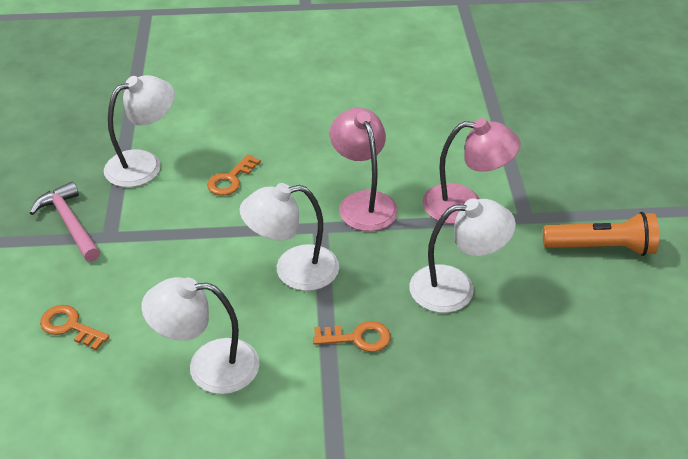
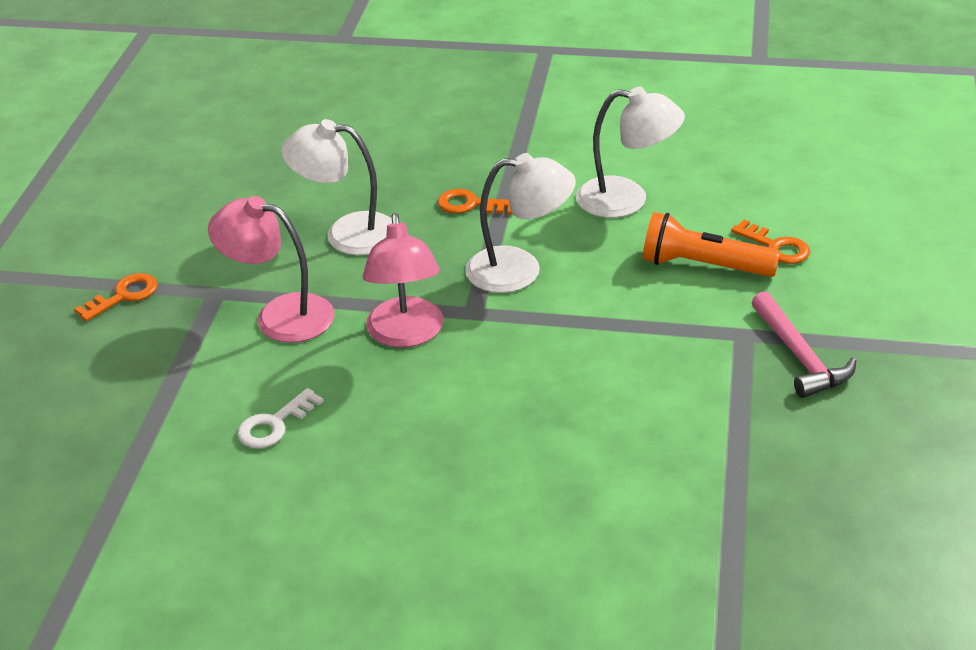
camera: 165 degrees left, 5 degrees down
(144, 164) = (703, 429): white lamp -> none
(231, 179) = (576, 388): orange key -> orange key (124, 296)
(421, 132) = (274, 424): none -> white key
(601, 247) = (159, 251): orange flashlight -> orange flashlight (703, 266)

